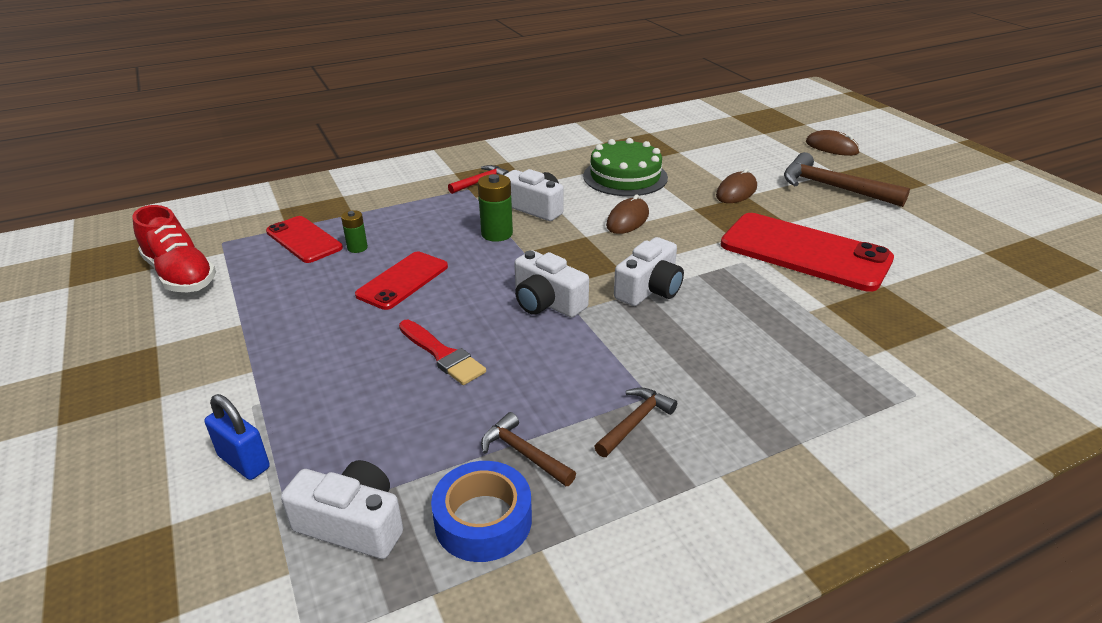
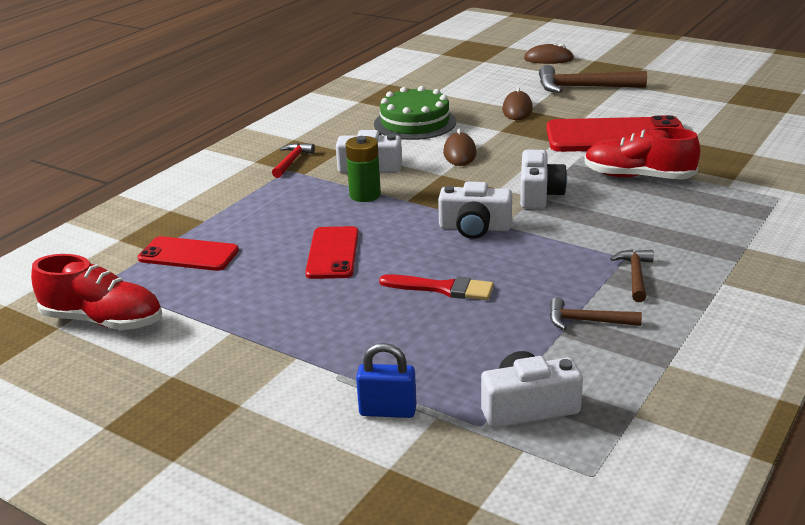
camera: 30 degrees left, 5 degrees down
(357, 248) = (252, 244): green battery -> none
(483, 520) = (612, 366): blue tape -> none
(775, 307) = (638, 177): none -> red shoe

